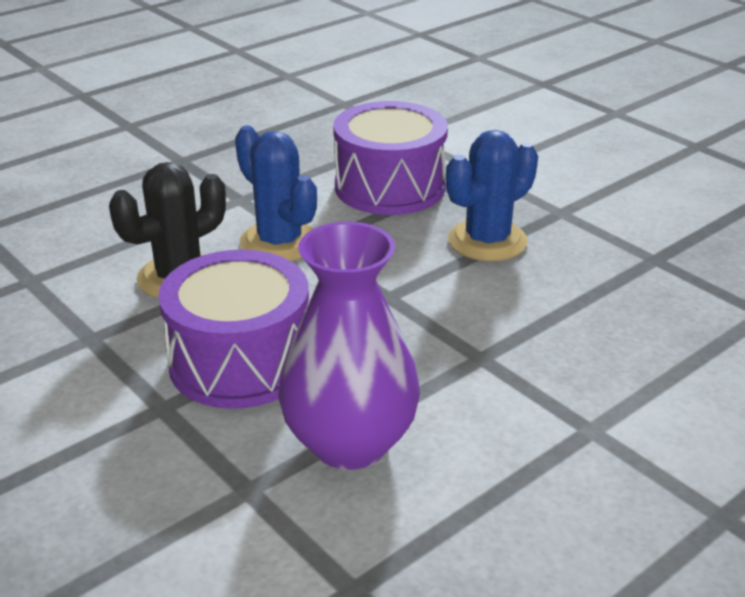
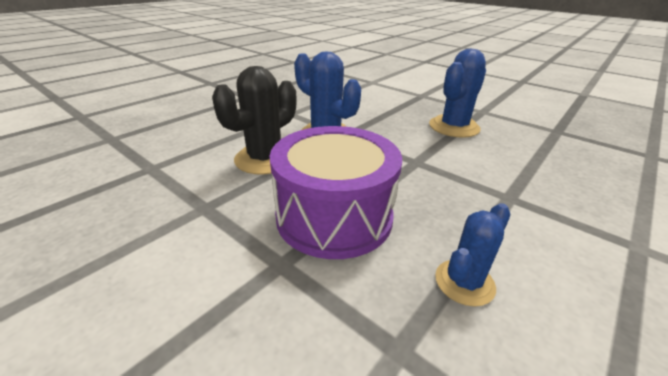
camera: 10 degrees left, 0 degrees up
(350, 443) = (464, 282): purple vase -> blue cactus
(389, 187) = (377, 104): purple drum -> none

